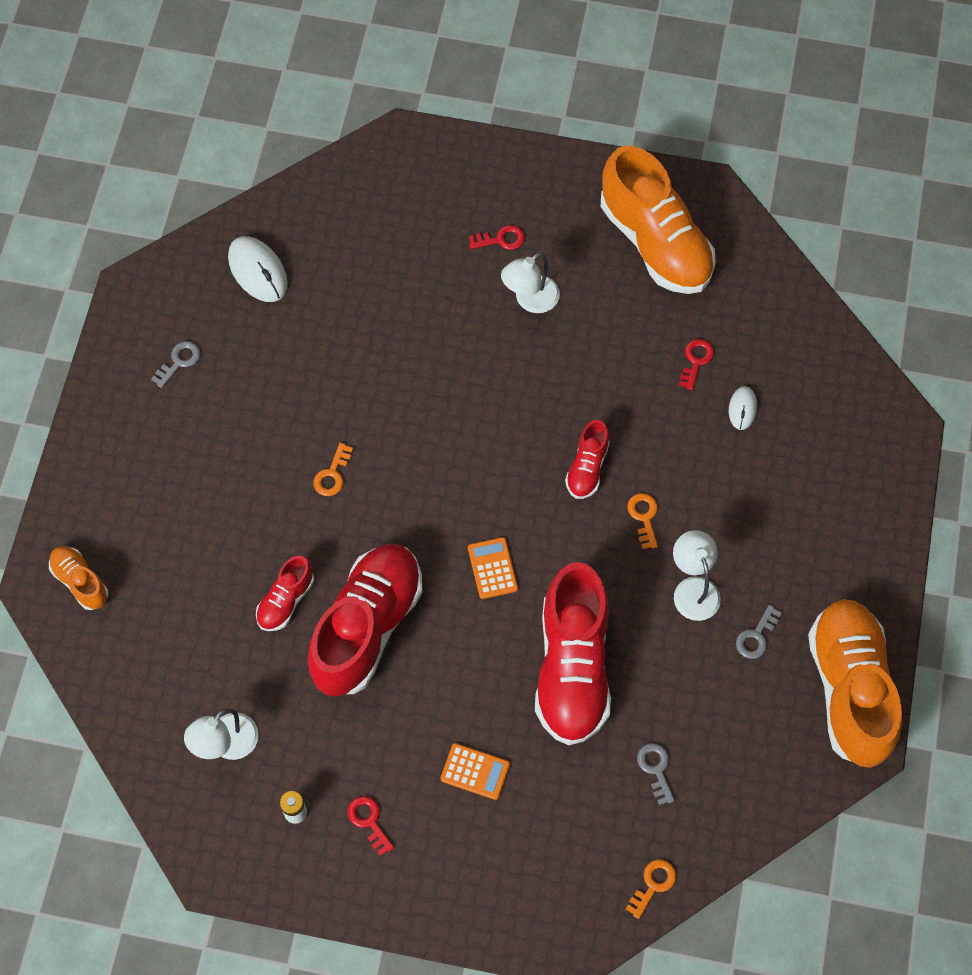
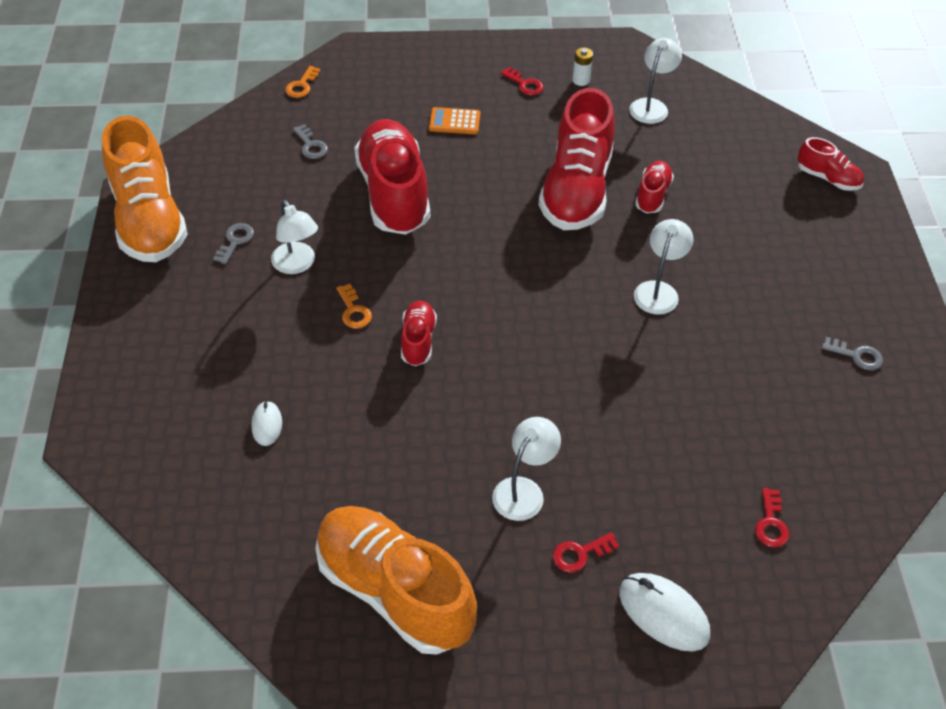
camera: 165 degrees right, 15 degrees down
(80, 581) = (828, 178): orange shoe -> red shoe
(179, 362) = (856, 355): grey key -> grey key turned 90 degrees counterclockwise
(258, 271) = (832, 459): white mouse -> white mouse (663, 613)
(332, 474) = (658, 290): orange key -> white lamp
(492, 568) = (484, 247): orange calculator -> none
(696, 361) = (324, 463): red key -> red key (771, 523)

